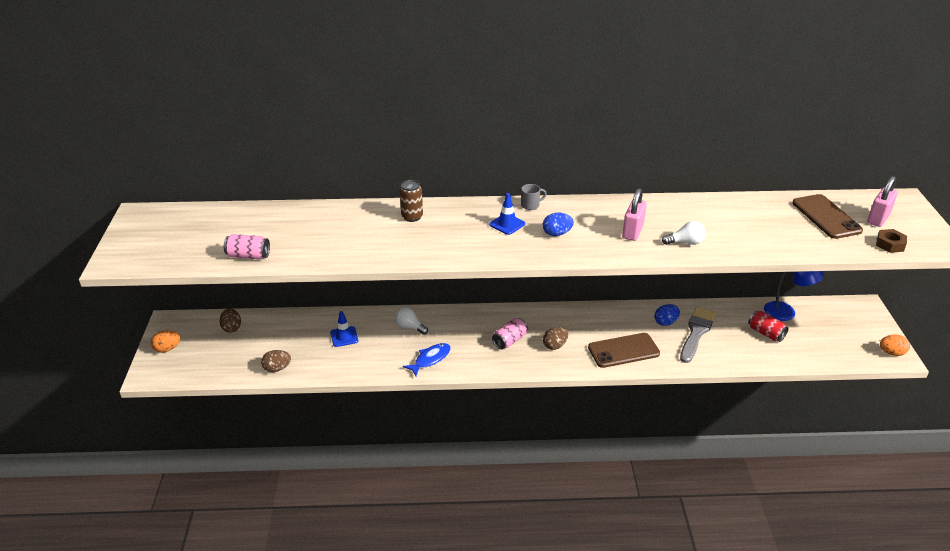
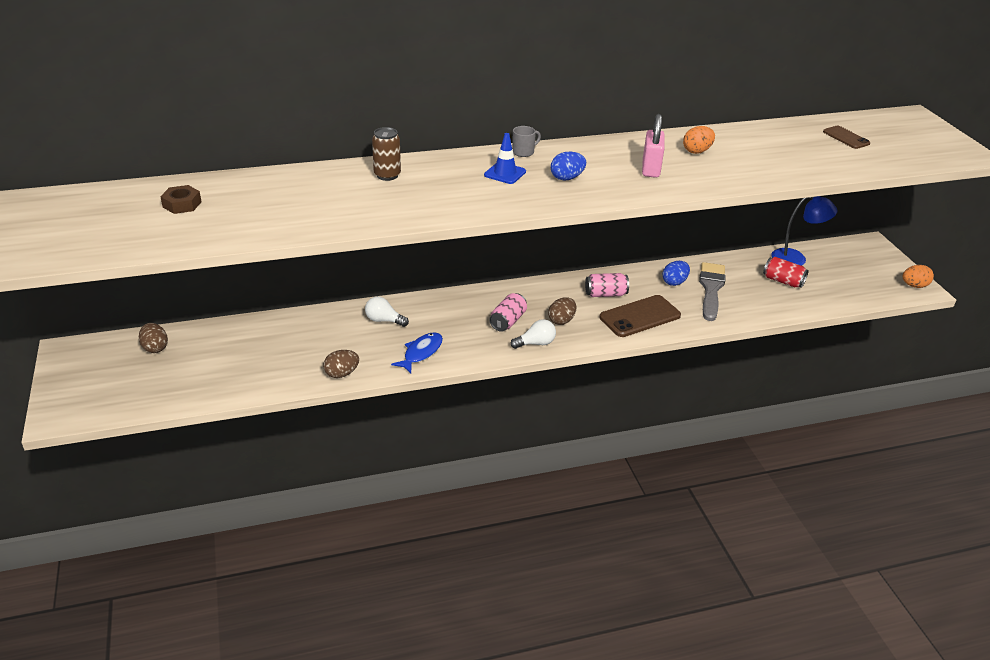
camera: 15 degrees left, 0 degrees up
(167, 349) = (74, 382): orange egg -> orange egg (697, 151)
(248, 256) = (193, 235): pink can -> pink can (605, 294)
(277, 368) = (231, 387): brown egg -> brown egg (342, 374)
(344, 337) = (305, 341): blue traffic cone -> none
(685, 242) = (713, 174): white light bulb -> white light bulb (535, 343)
(826, 217) = (846, 138): brown phone -> brown phone, size x0.56
(878, 219) = (898, 135): pink padlock -> none
(890, 244) = (921, 158): brown nut -> brown nut (182, 204)

